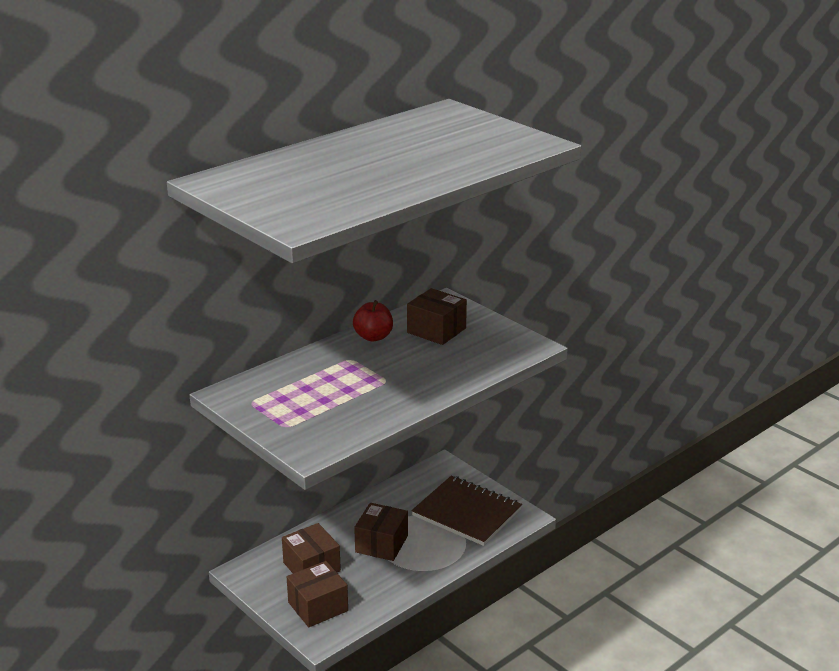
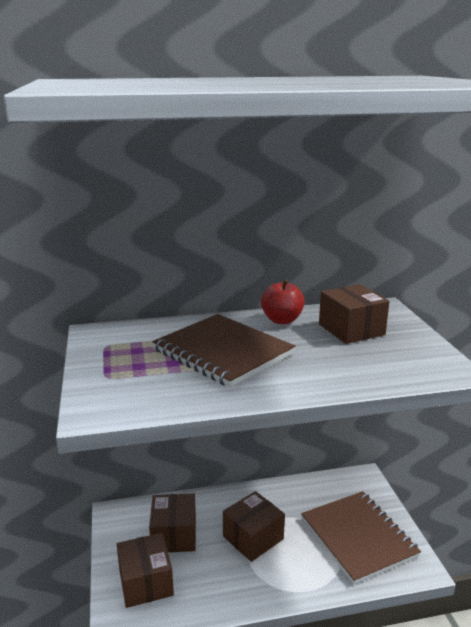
camera: 30 degrees right, 5 degrees down
(318, 606) = (145, 582): brown box -> brown box turned 75 degrees clockwise
(354, 379) = (223, 352): none -> brown notebook

